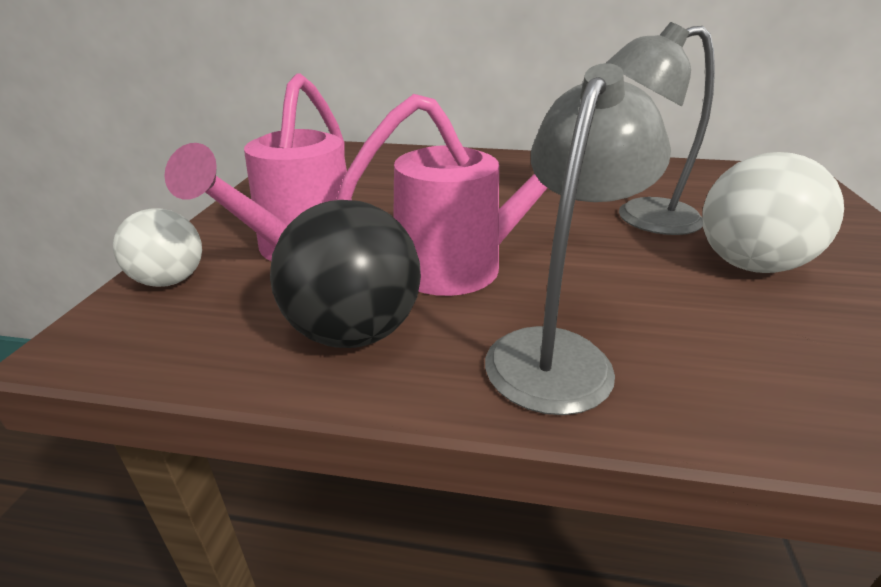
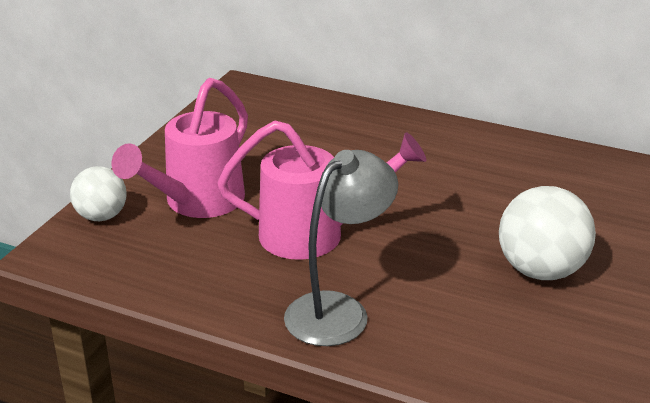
camera: 15 degrees right, 0 degrees up
(354, 332) = (214, 275): black ball -> none
(641, 218) = (493, 213): grey lamp -> none

